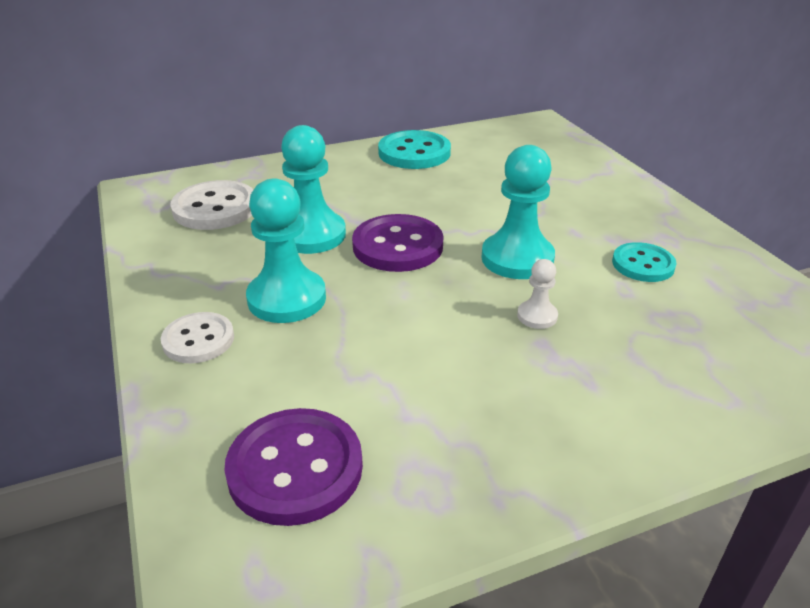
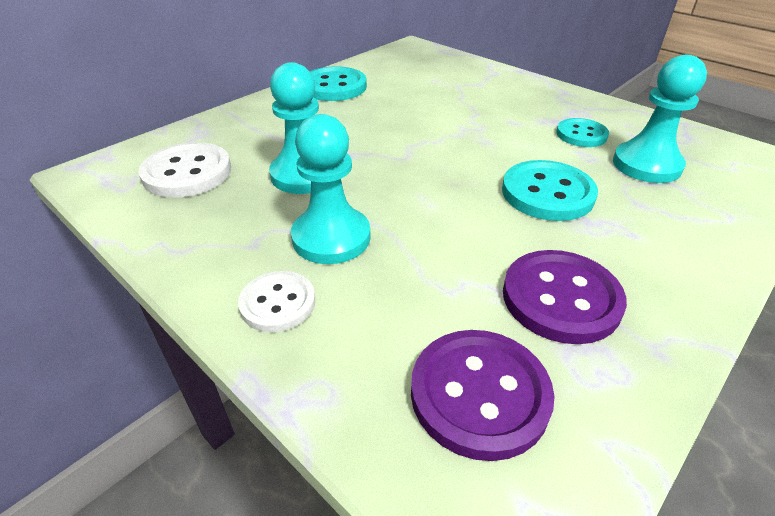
camera: 25 degrees left, 5 degrees up
(397, 246) = (389, 166): purple button -> purple button (561, 298)
(517, 258) = (491, 152): turquoise pawn -> turquoise pawn (646, 165)
(537, 316) = (547, 193): white pawn -> turquoise button

